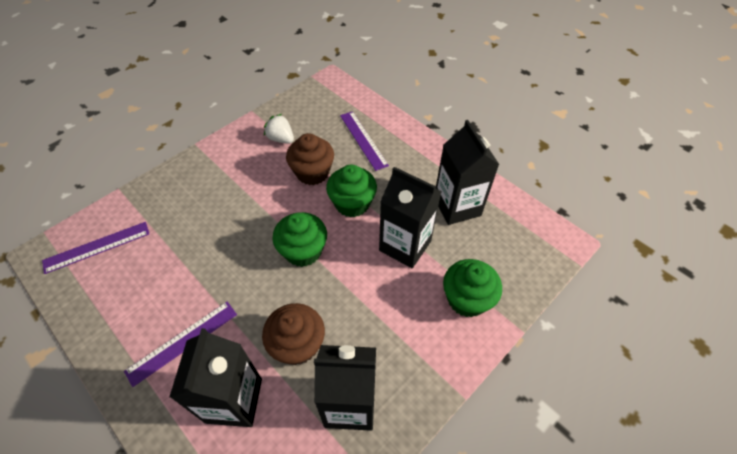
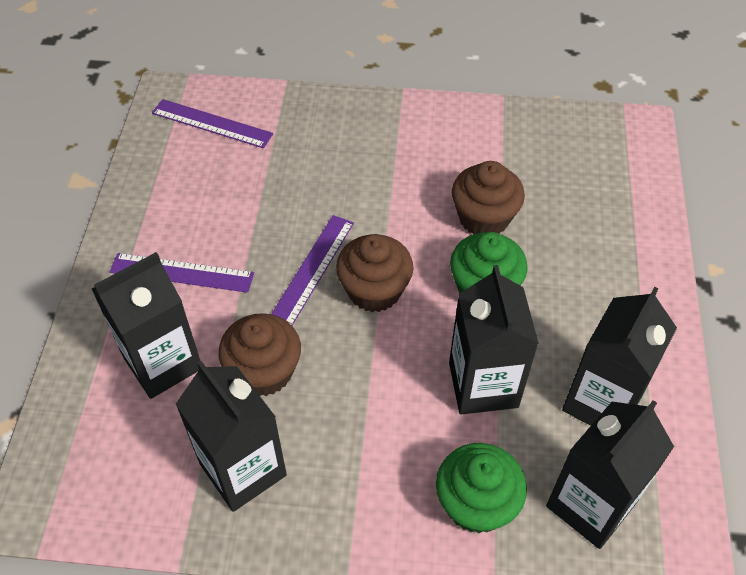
camera: 50 degrees right, 0 degrees up
(281, 139) = (496, 152): white strawberry -> none
(303, 251) = (374, 290): green cupcake -> brown cupcake
(363, 140) = (589, 229): purple ruler -> purple ruler (312, 270)
(505, 251) = (591, 504): none -> black carton

